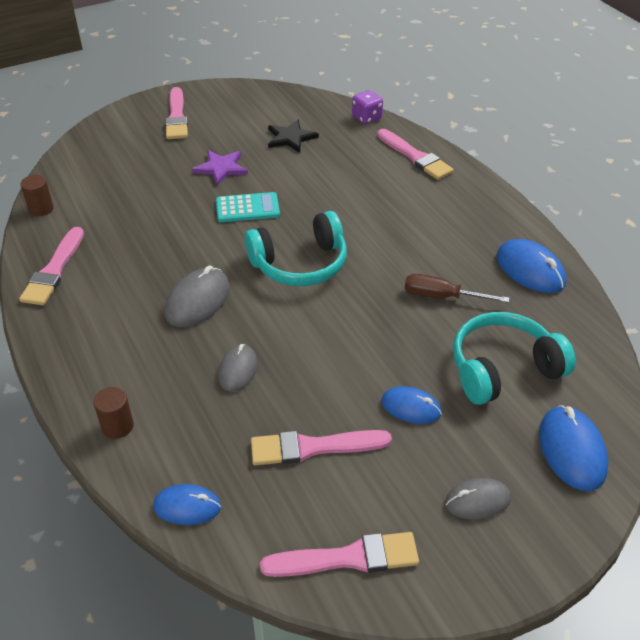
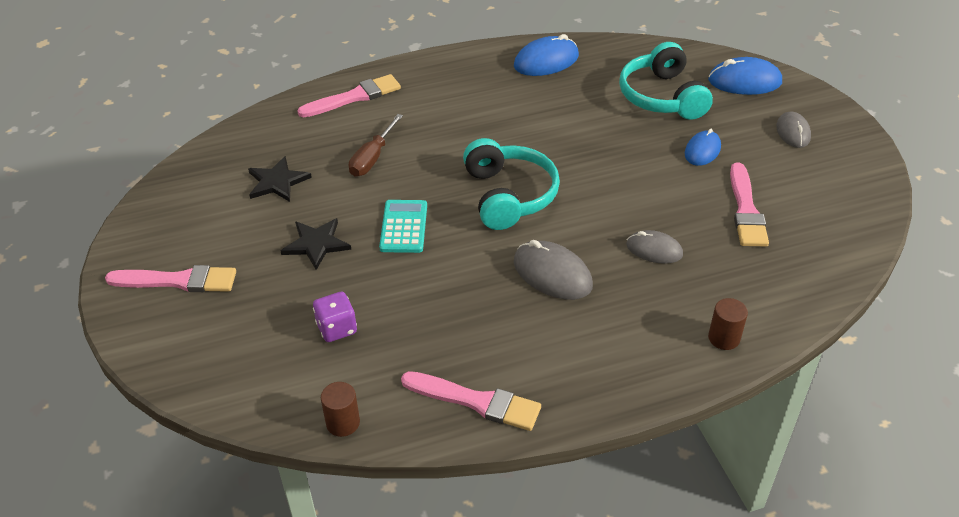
camera: 80 degrees left, 0 degrees up
(187, 507) = (813, 291): blue mouse -> none
(221, 168) = (316, 244): purple star -> black star
(348, 558) = (850, 202): pink brush -> none
(366, 118) = (263, 120): purple dice -> purple dice (337, 328)
(441, 296) = (572, 114): brown screwdriver -> brown screwdriver (372, 158)

